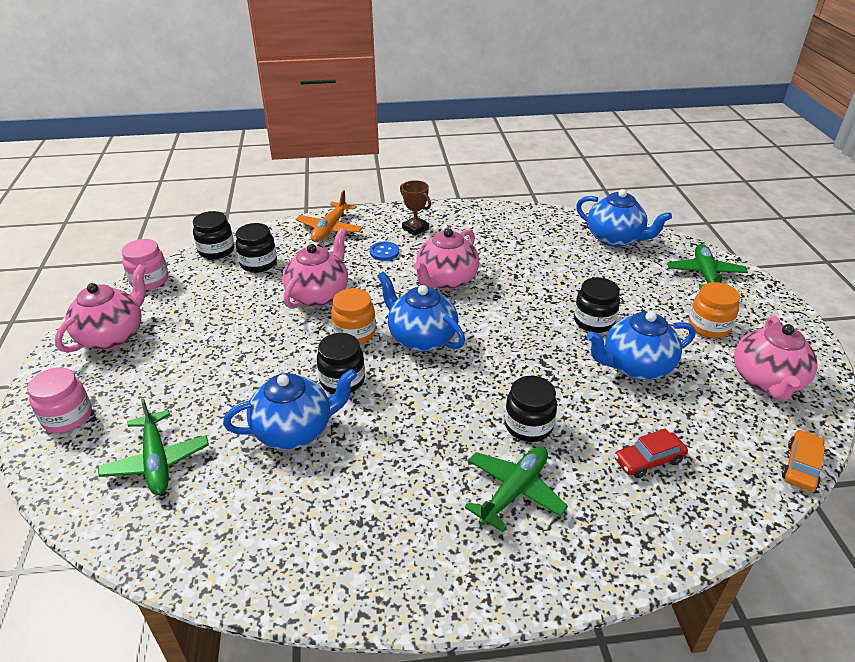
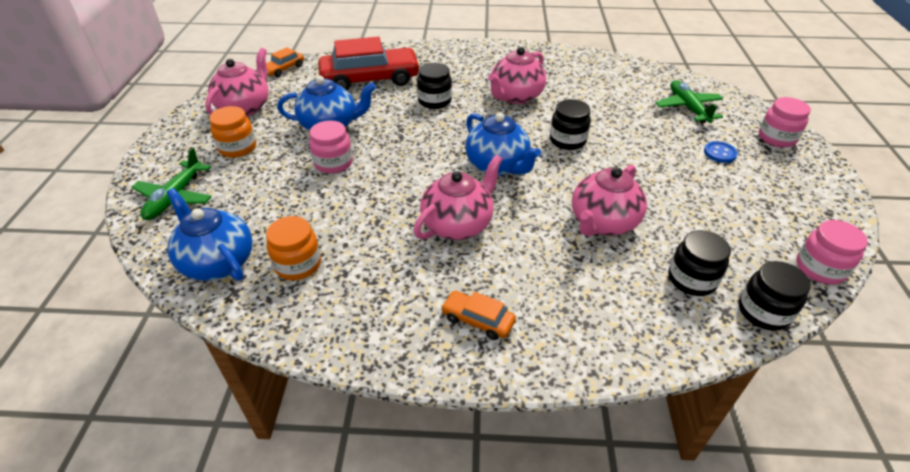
camera: 170 degrees left, 5 degrees up
(112, 336) = (801, 200): pink teapot -> pink teapot (515, 96)
(294, 430) = (598, 114): blue teapot -> none
(330, 229) = (608, 337): orange plane -> none
(354, 333) = (560, 177): orange jar -> orange jar (298, 264)
(384, 252) = (526, 278): blue button -> blue button (719, 153)
(415, 229) = (478, 320): brown trophy -> orange car
(514, 491) = (459, 75): green plane -> none
(594, 321) = (333, 163): black jar -> pink jar
(648, 460) = (370, 79): red car -> red car, size x2.17

